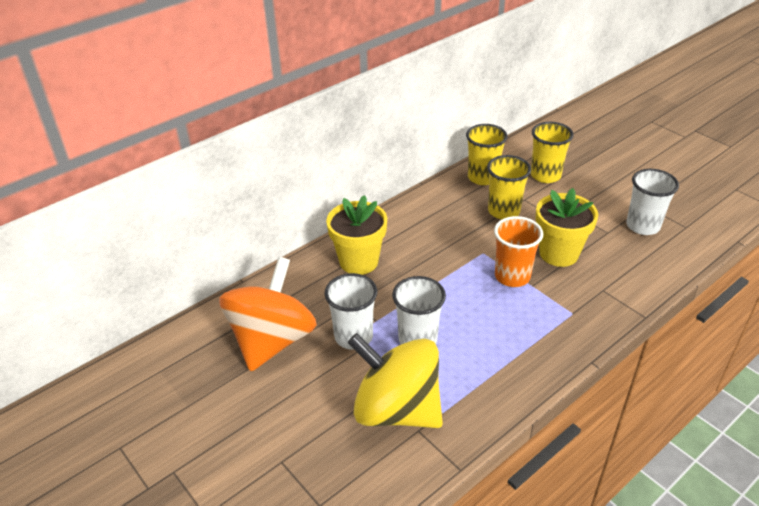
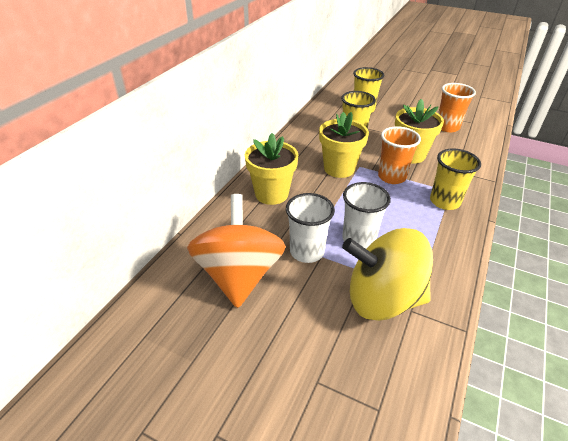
camera: 25 degrees left, 0 degrees up
(456, 250) = (339, 168): none -> yellow flower pot
(482, 177) = (322, 118): yellow cup -> yellow cup (444, 201)
(642, 226) = (447, 127): white cup -> orange cup

